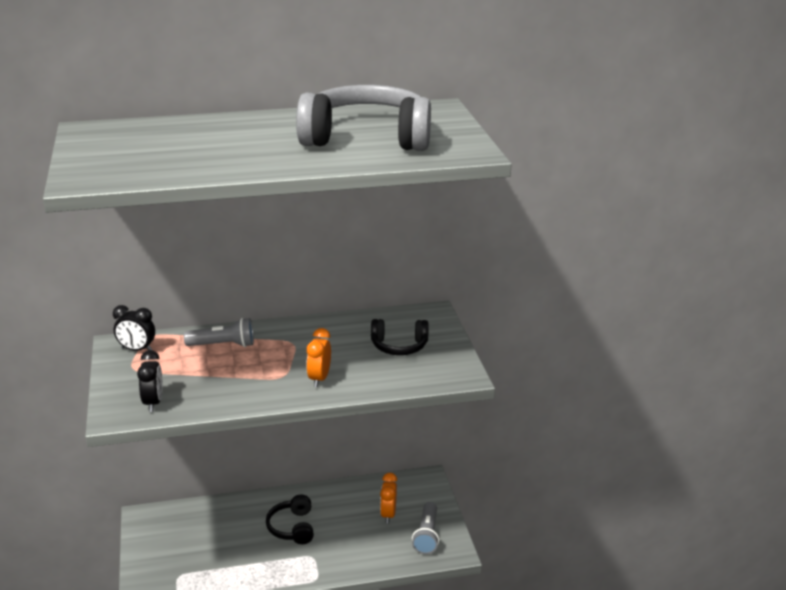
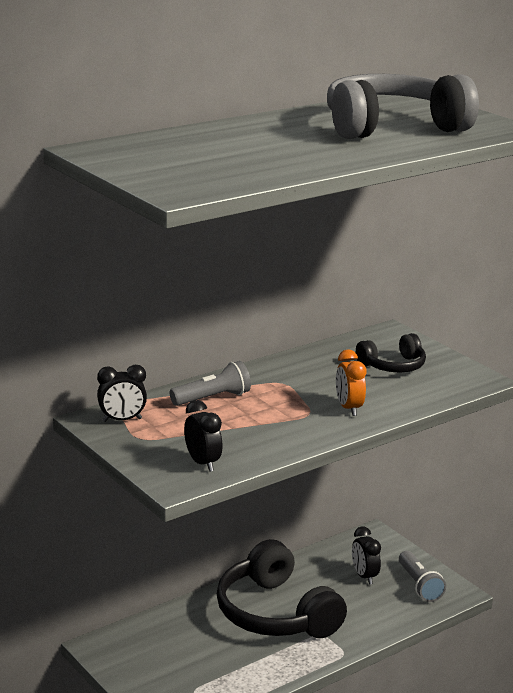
camera: 25 degrees left, 5 degrees down
(292, 527) = (276, 613): black headphones -> black headphones, size x1.93
(388, 514) = (364, 576): orange clock -> black clock

